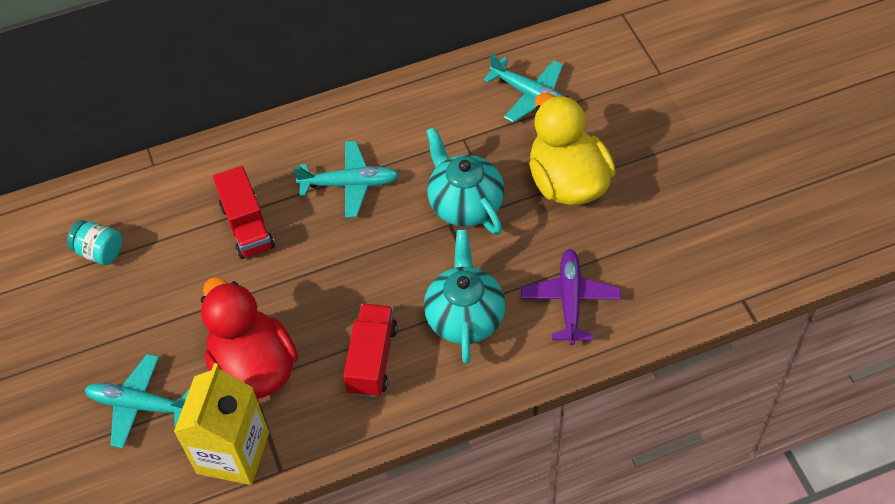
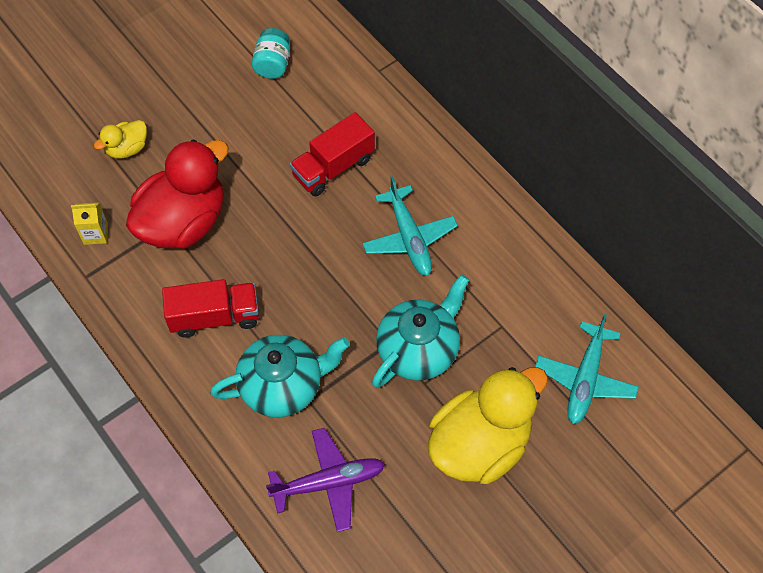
camera: 70 degrees right, 5 degrees up
(140, 405) = (127, 149): turquoise plane -> yellow duck
(233, 453) = (96, 234): yellow carton -> yellow carton, size x0.43

